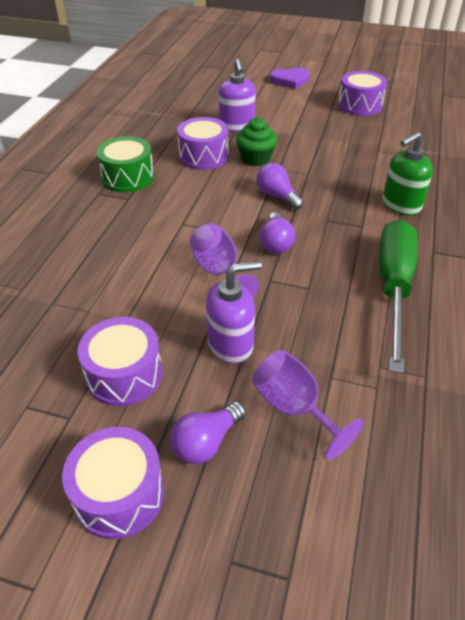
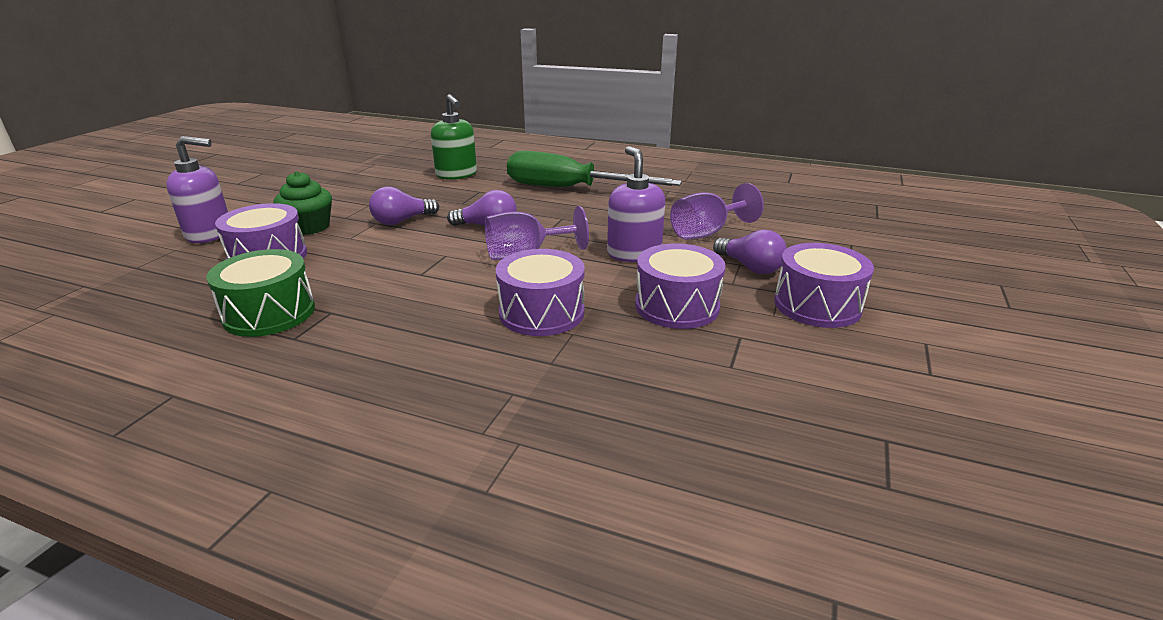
camera: 85 degrees left, 15 degrees down
(290, 81) = (127, 197): purple heart -> none
(360, 105) = (250, 171): purple drum -> purple drum (541, 312)

